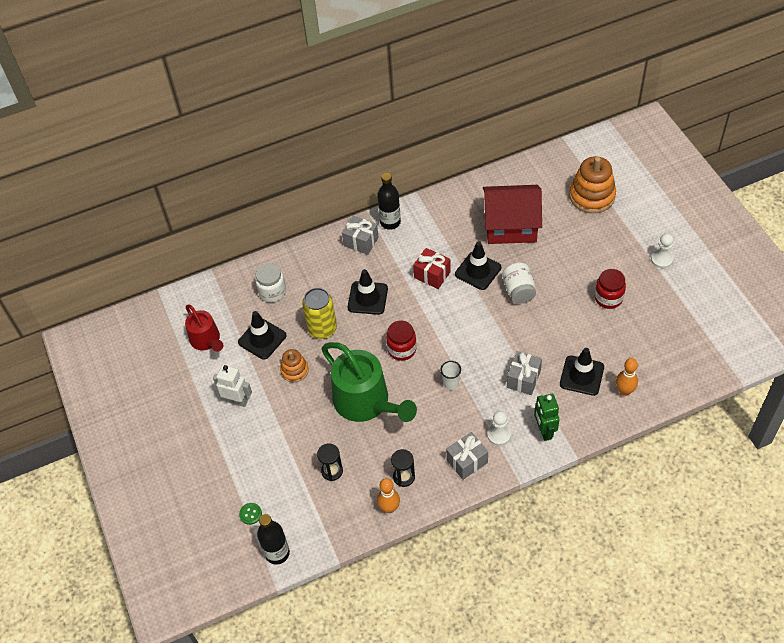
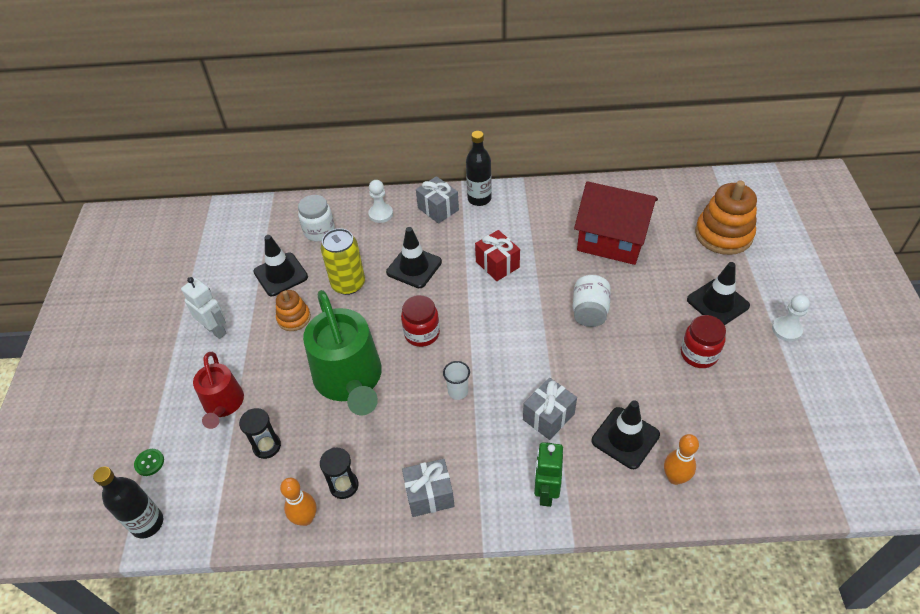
camera: 20 degrees right, 5 degrees down
(206, 340) = (225, 258): red watering can -> red watering can (223, 404)
(478, 271) = (551, 275): black traffic cone -> black traffic cone (717, 303)
(499, 435) = (485, 475): white pawn -> white pawn (381, 214)

